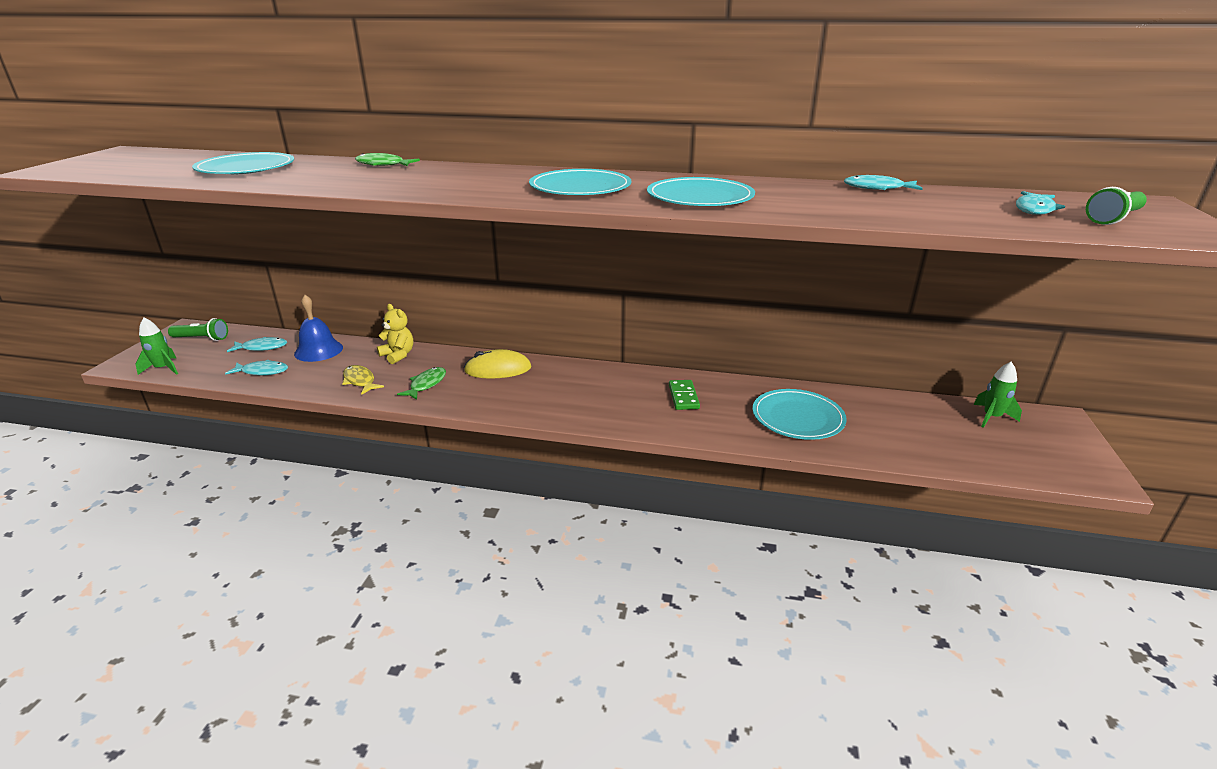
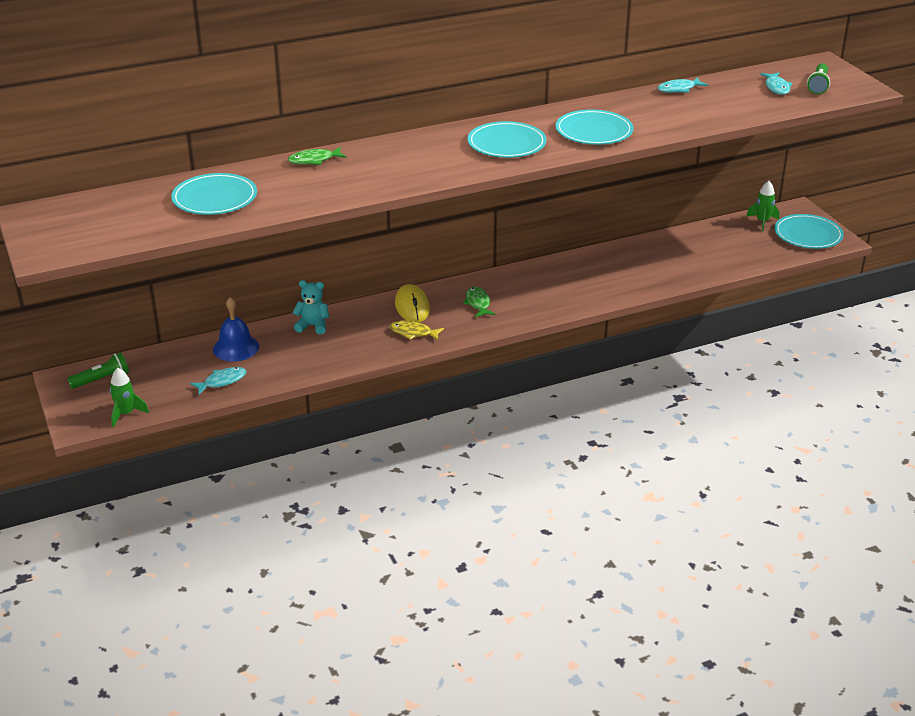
camera: 35 degrees left, 5 degrees up
(262, 347) = (178, 365): turquoise fish -> none
(360, 381) = (319, 356): yellow fish -> yellow fish (413, 333)
(398, 355) = (313, 326): yellow teddy bear -> turquoise teddy bear
(426, 384) = (376, 338): green fish -> green fish (478, 303)
(498, 369) = (412, 307): yellow mouse -> yellow mouse turned 60 degrees counterclockwise
(683, 397) = (570, 277): green domino -> none
(797, 417) = (656, 264): turquoise plate -> turquoise plate (808, 234)

